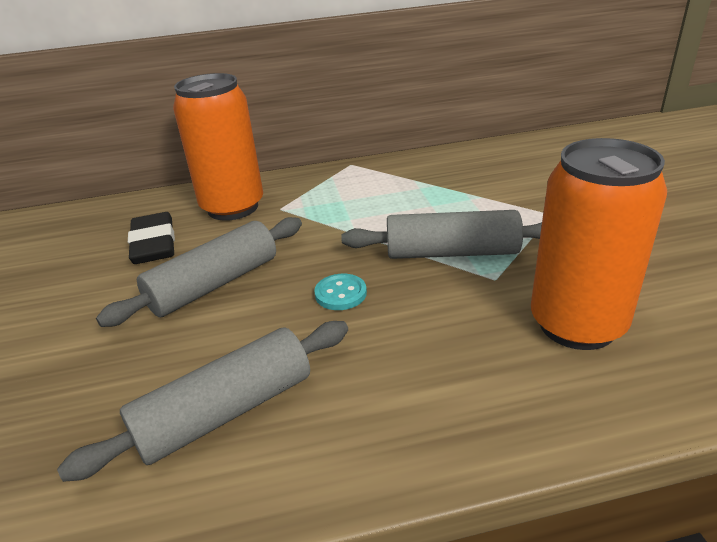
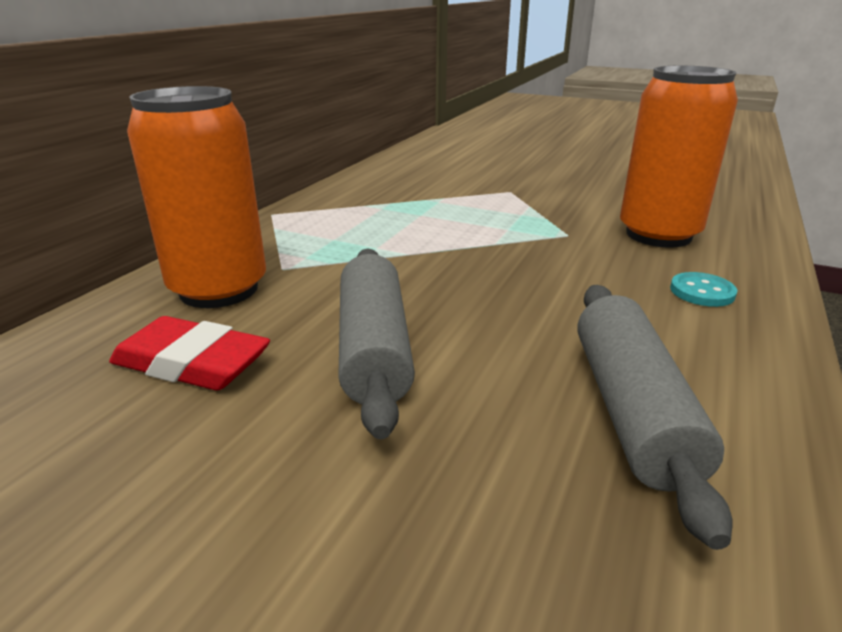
camera: 55 degrees left, 5 degrees down
(154, 244) = (192, 363): black eraser -> red eraser
(340, 294) = (501, 292): turquoise button -> turquoise button (702, 292)
(451, 253) = (508, 234): grey rolling pin -> none

